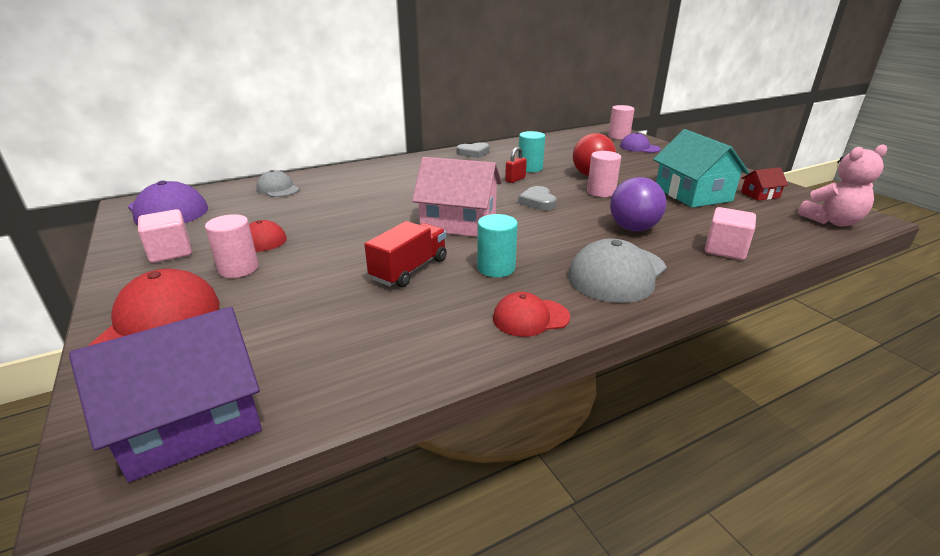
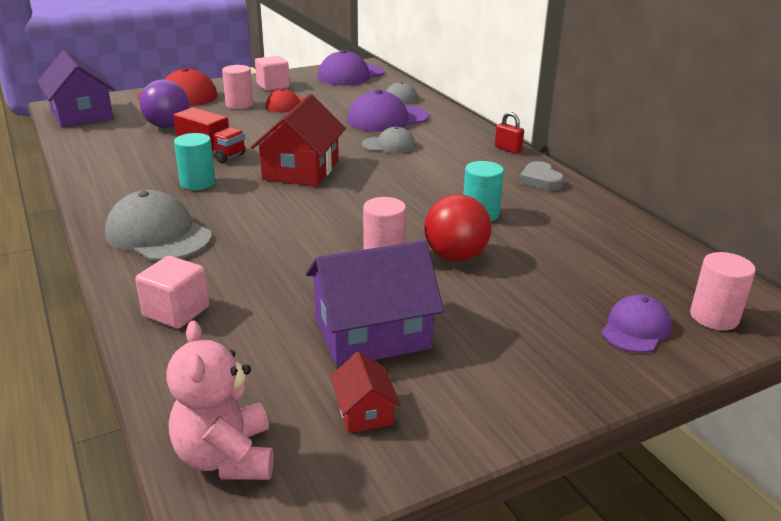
camera: 90 degrees right, 0 degrees up
(333, 192) = (387, 119): none -> purple cap
(403, 191) = (389, 145): none -> grey cap
(459, 222) = (301, 170): pink house -> red house
(515, 179) = (431, 202): red padlock -> red padlock (508, 149)
(530, 318) = (112, 192): red cap -> none
(538, 202) = (351, 211): grey heart -> none
(633, 228) = (258, 260): purple ball -> purple ball (167, 126)
(692, 194) = (372, 333): turquoise house -> purple house

